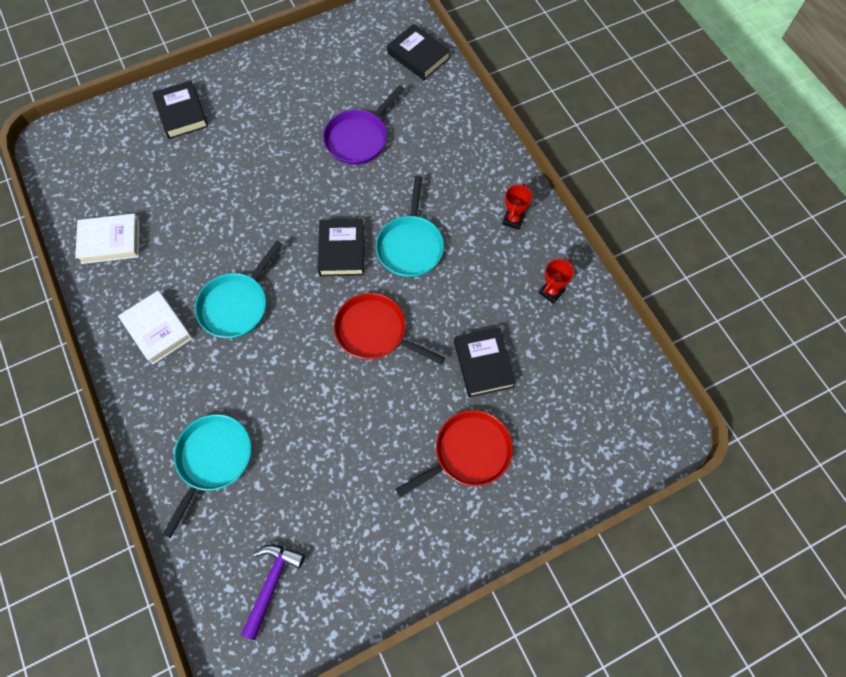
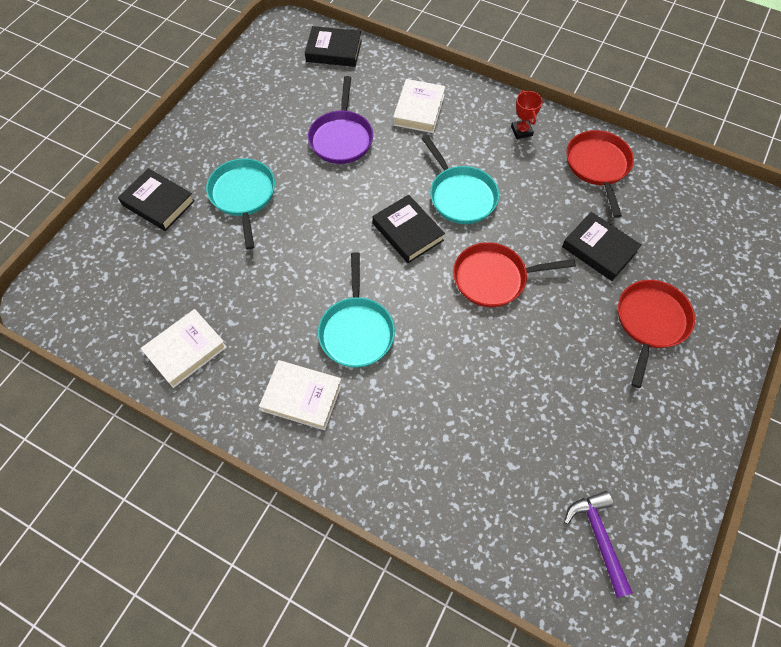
camera: 35 degrees left, 5 degrees down
(213, 459) = (454, 472): turquoise pan -> turquoise pan (243, 196)
(442, 149) = (419, 110): none -> white book
(551, 292) = (598, 166): red trophy -> red pan

